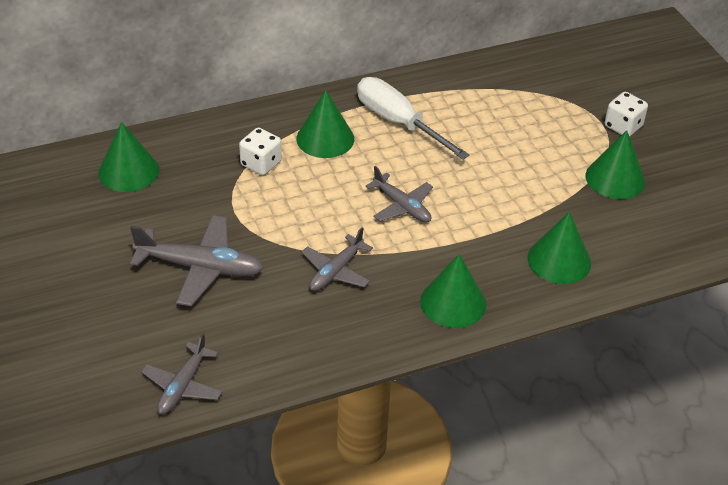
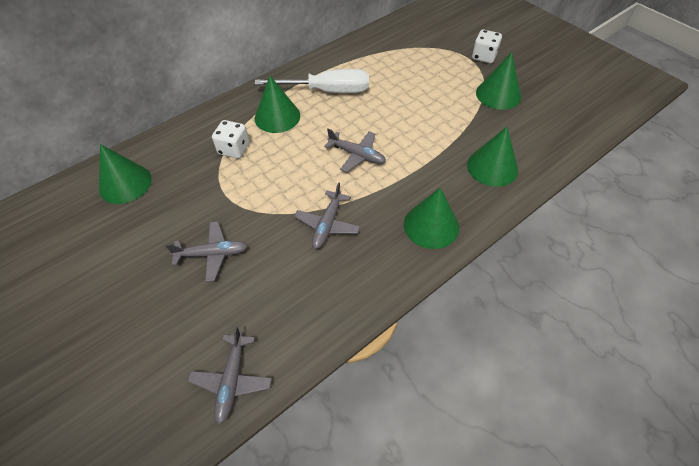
camera: 15 degrees left, 10 degrees up
(200, 267) = (212, 254): grey plane -> grey plane, size x0.64
(398, 122) = (327, 91): white screwdriver -> white screwdriver turned 150 degrees clockwise

